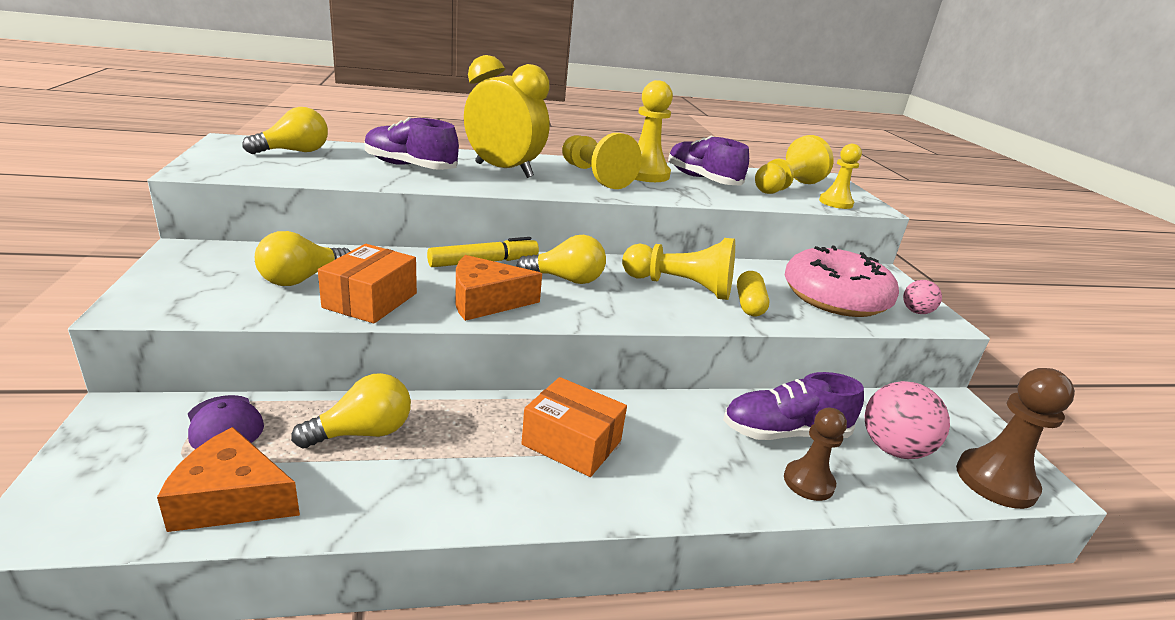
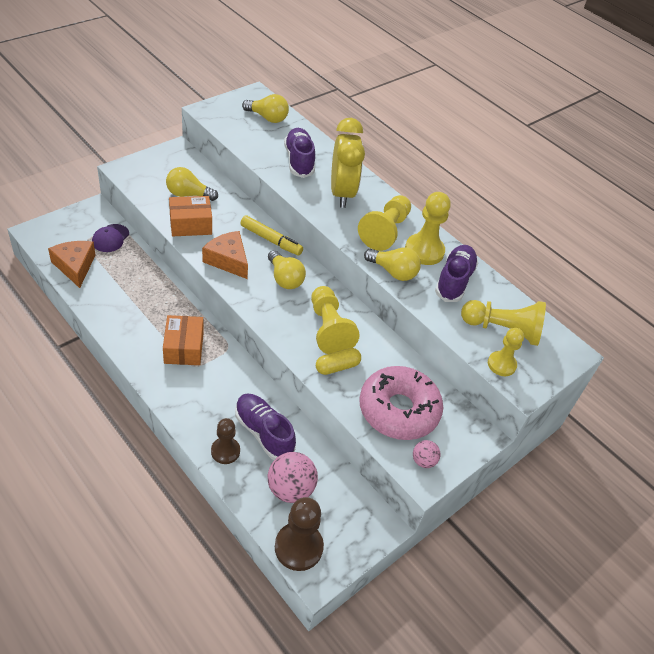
camera: 55 degrees right, 20 degrees up
(363, 432) = (136, 278): yellow light bulb -> yellow light bulb (393, 272)

